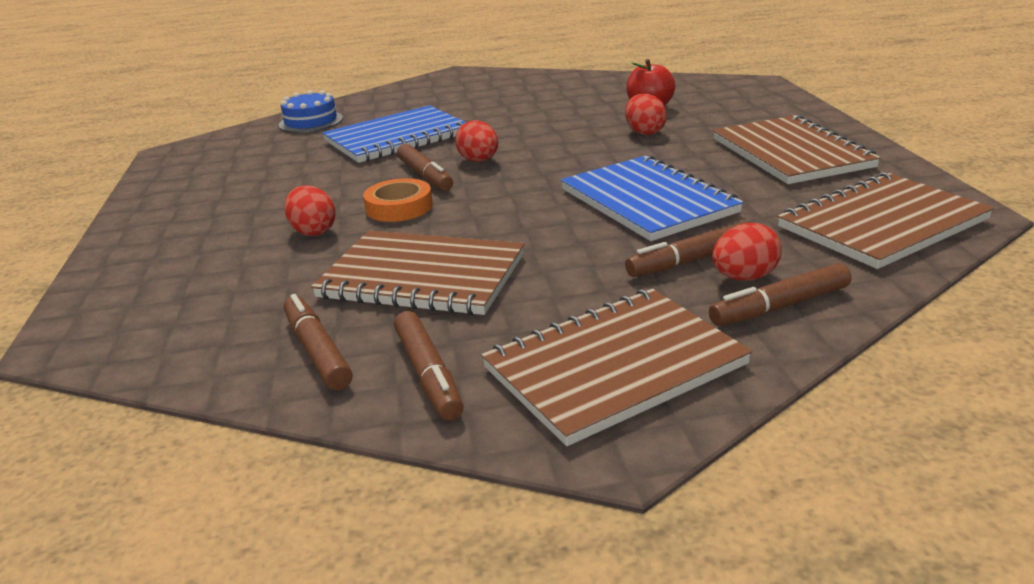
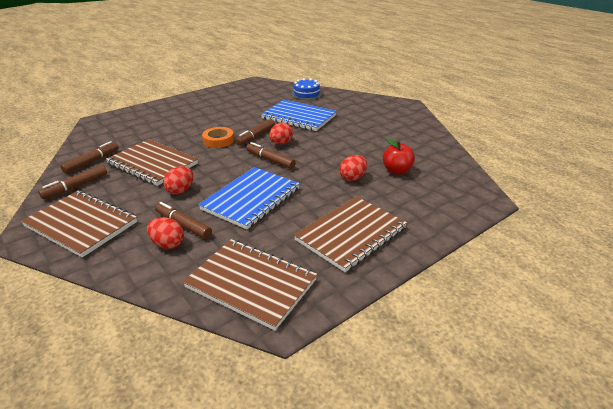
camera: 60 degrees right, 5 degrees up
(313, 231) = (188, 131): red egg -> red egg (180, 190)
(422, 277) = (152, 164): brown notebook -> brown notebook turned 45 degrees counterclockwise
(779, 306) = (138, 259): brown marker -> brown marker (270, 160)

